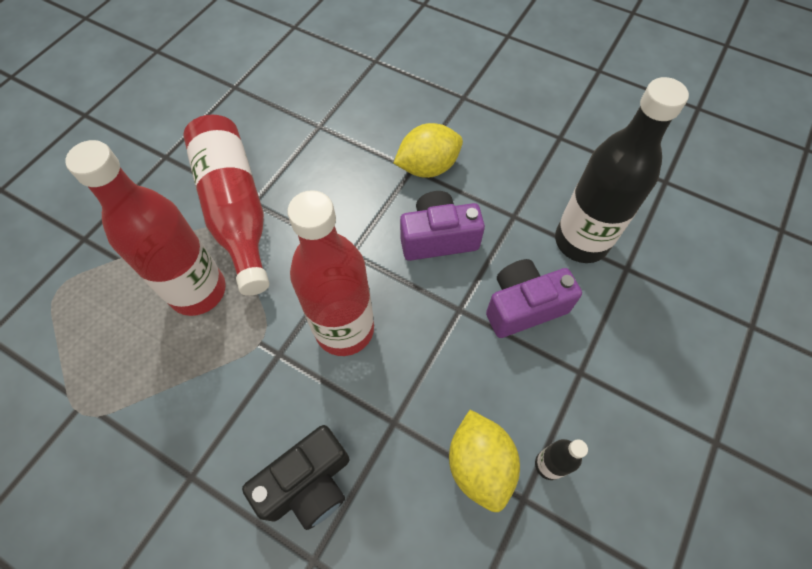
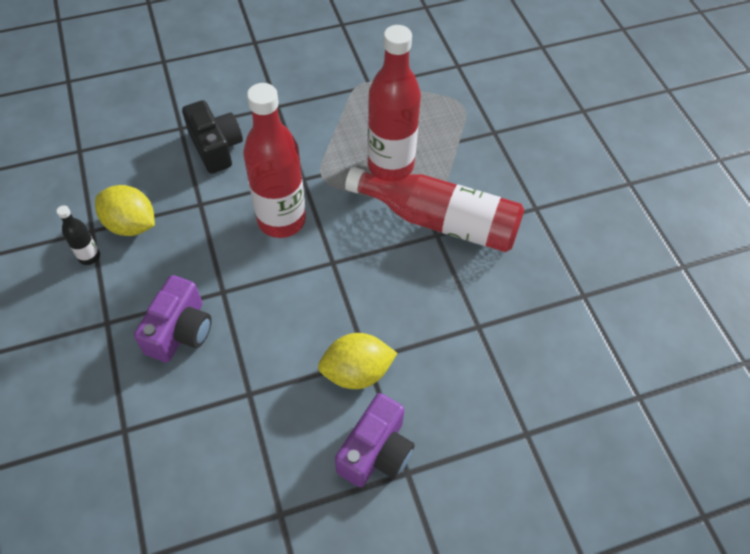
camera: 130 degrees right, 5 degrees down
(308, 484) = (216, 147): black camera -> black camera turned 150 degrees clockwise
(428, 167) = (357, 372): yellow lemon -> yellow lemon turned 60 degrees clockwise
(438, 238) = (287, 324): purple camera -> purple camera (376, 451)
(581, 241) = (177, 420): black bottle -> none

